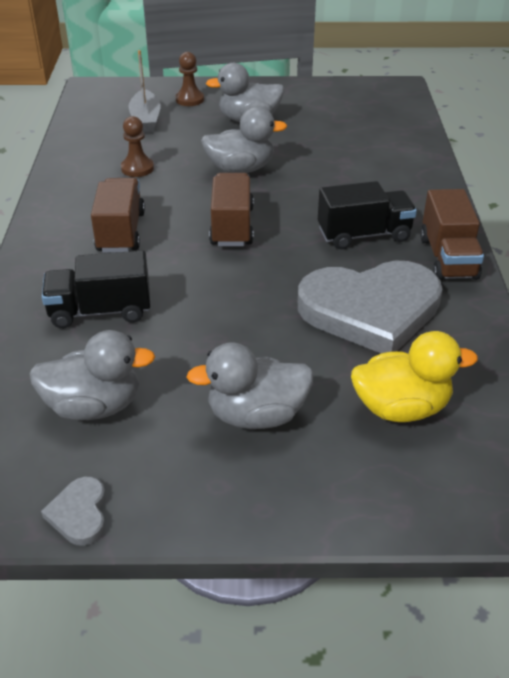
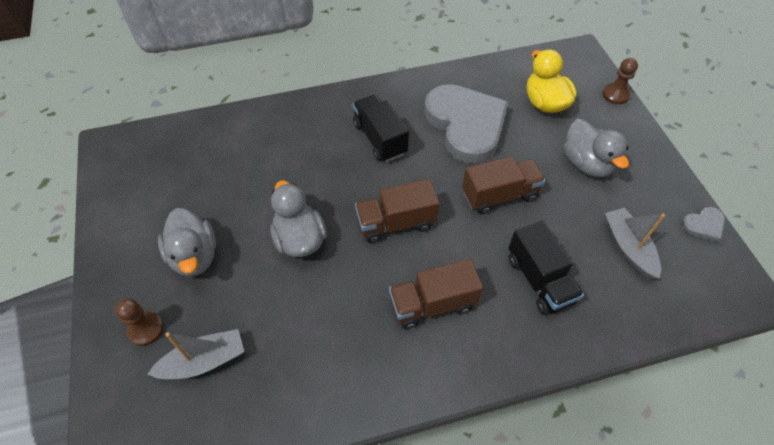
camera: 105 degrees left, 15 degrees up
(94, 406) = (628, 248): grey duck -> grey boat
(137, 168) = (317, 330): brown pawn -> brown pawn (615, 95)
(447, 258) = (393, 93): brown truck -> brown truck (499, 195)

